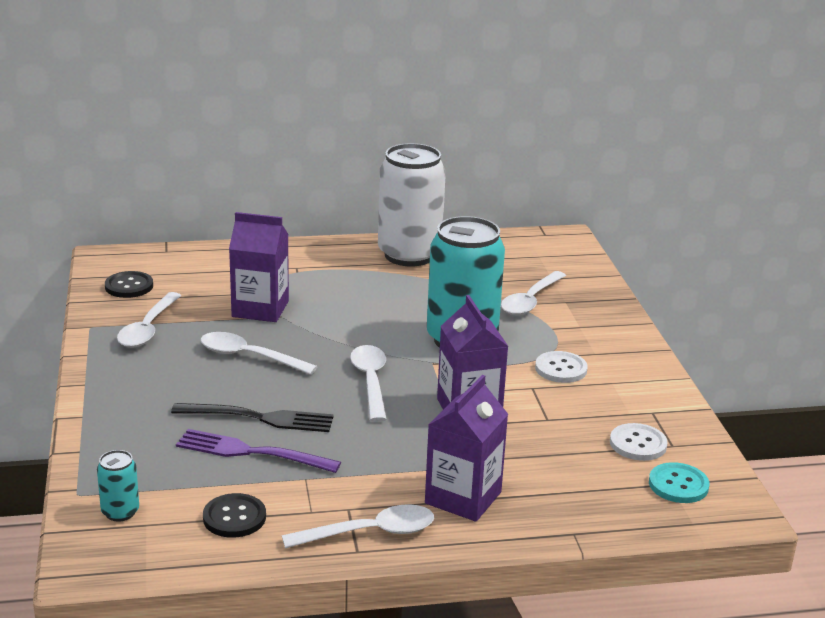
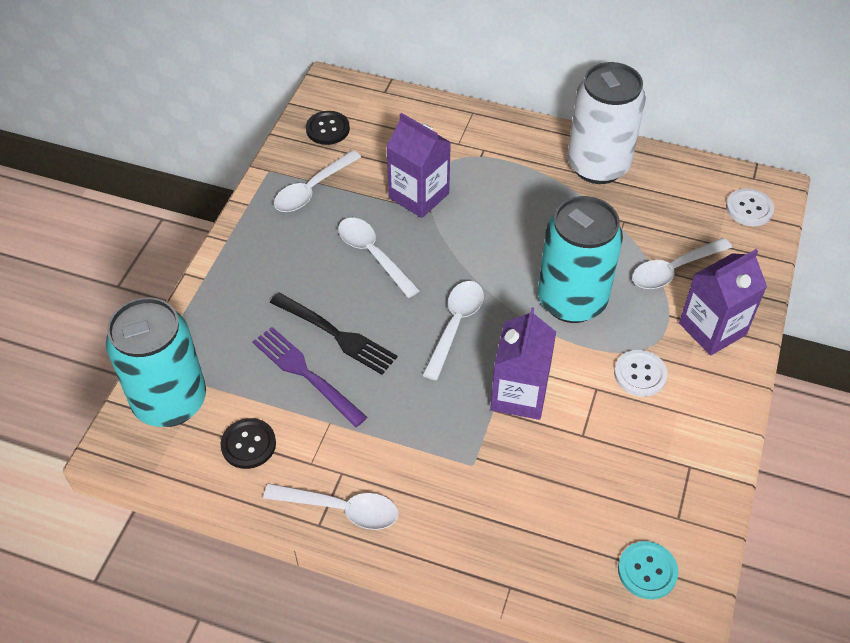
camera: 30 degrees right, 25 degrees up
(120, 512) = (170, 401): turquoise can -> turquoise can, size x2.36
(463, 498) = (443, 502): purple carton -> purple carton (712, 329)
(638, 444) = (645, 502): white button -> white button (749, 209)

